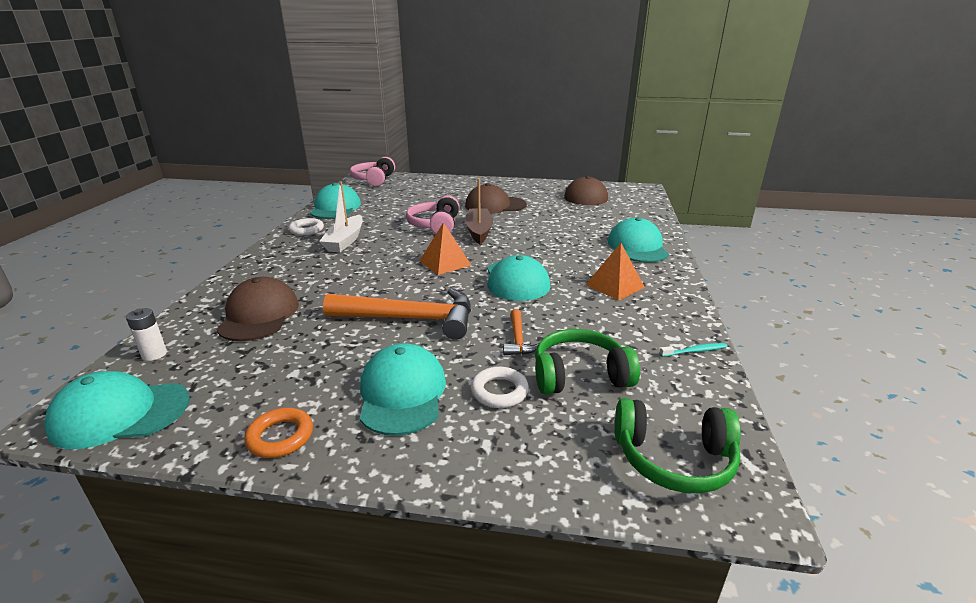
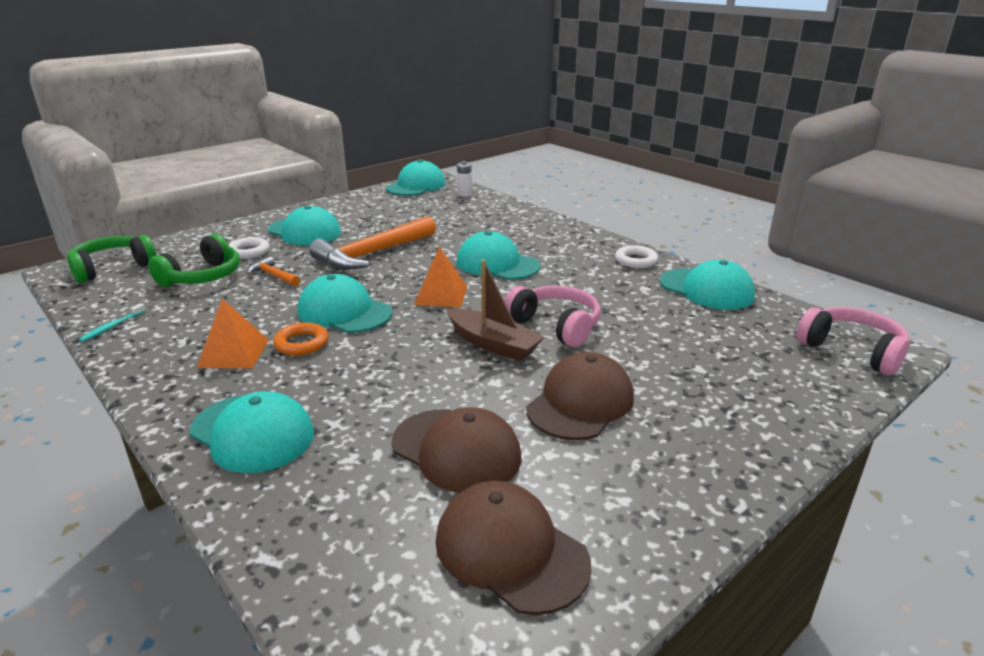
camera: 130 degrees right, 0 degrees up
(259, 315) = (468, 218): brown cap -> brown cap (456, 450)
(280, 437) = (332, 205): orange ring -> orange ring (301, 343)
(345, 241) = (574, 269): white boat -> none
(366, 264) = (497, 264): none -> turquoise cap

